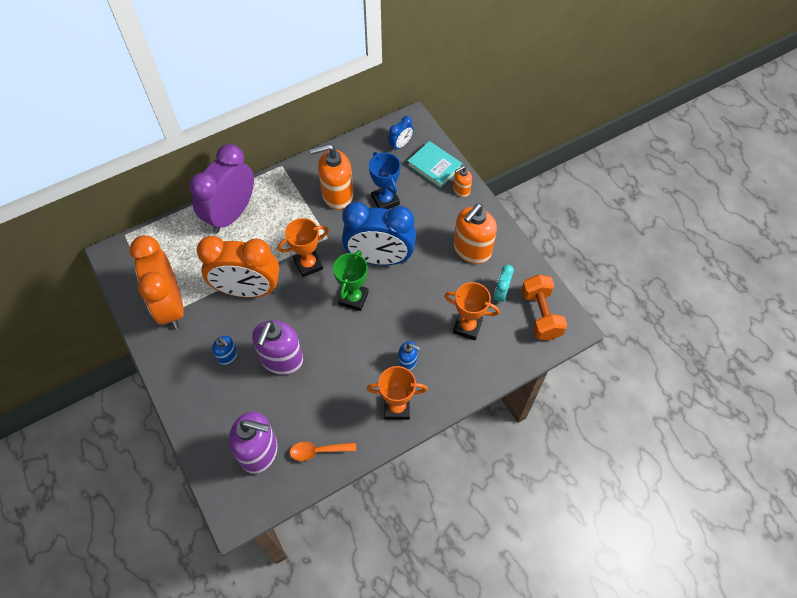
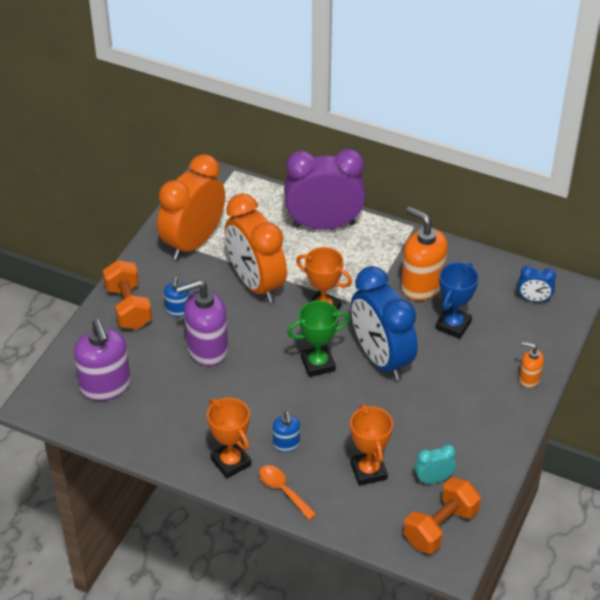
camera: 55 degrees right, 15 degrees down
(195, 388) = (128, 307): none -> orange dumbbell
(318, 451) = (139, 427): orange spoon -> orange spoon (283, 490)
(434, 166) = (536, 341): turquoise book -> none
(472, 250) = (463, 427): orange soap dispenser -> none

